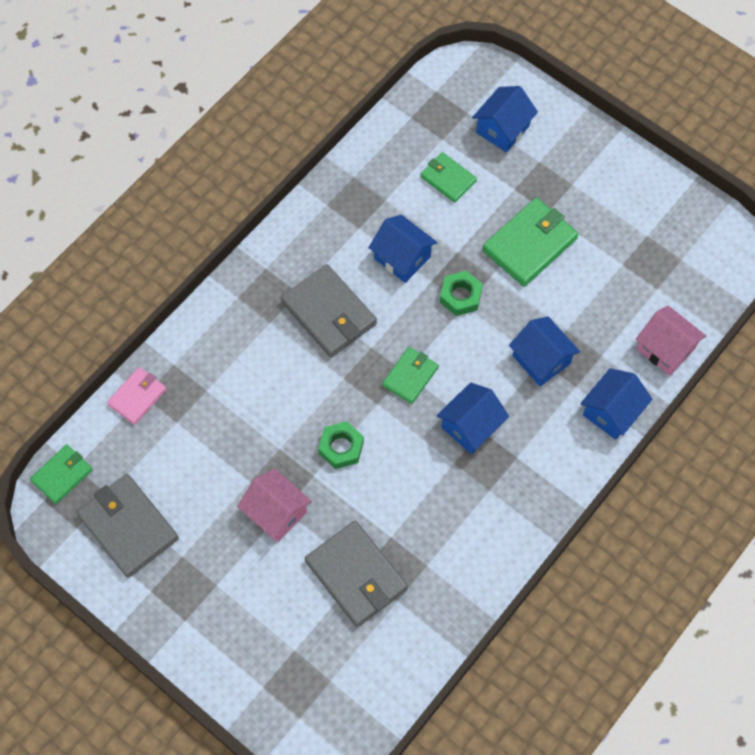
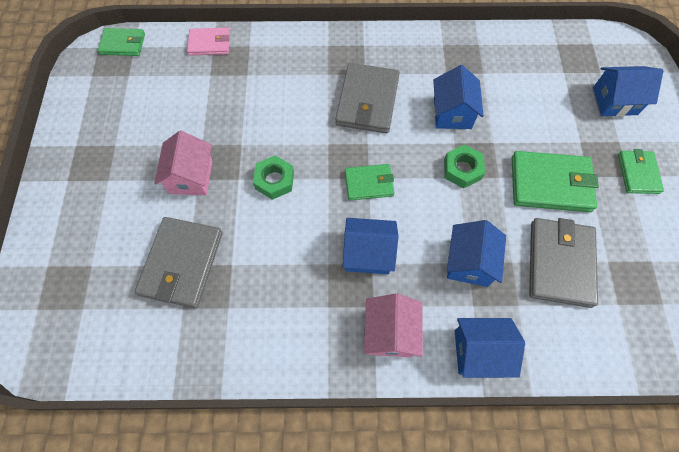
camera: 50 degrees right, 0 degrees up
(128, 527) = (113, 101): grey wallet -> grey wallet (560, 263)
(448, 179) = (539, 96): green wallet -> green wallet (638, 173)
(665, 349) = (575, 353): pink house -> pink house (390, 333)

